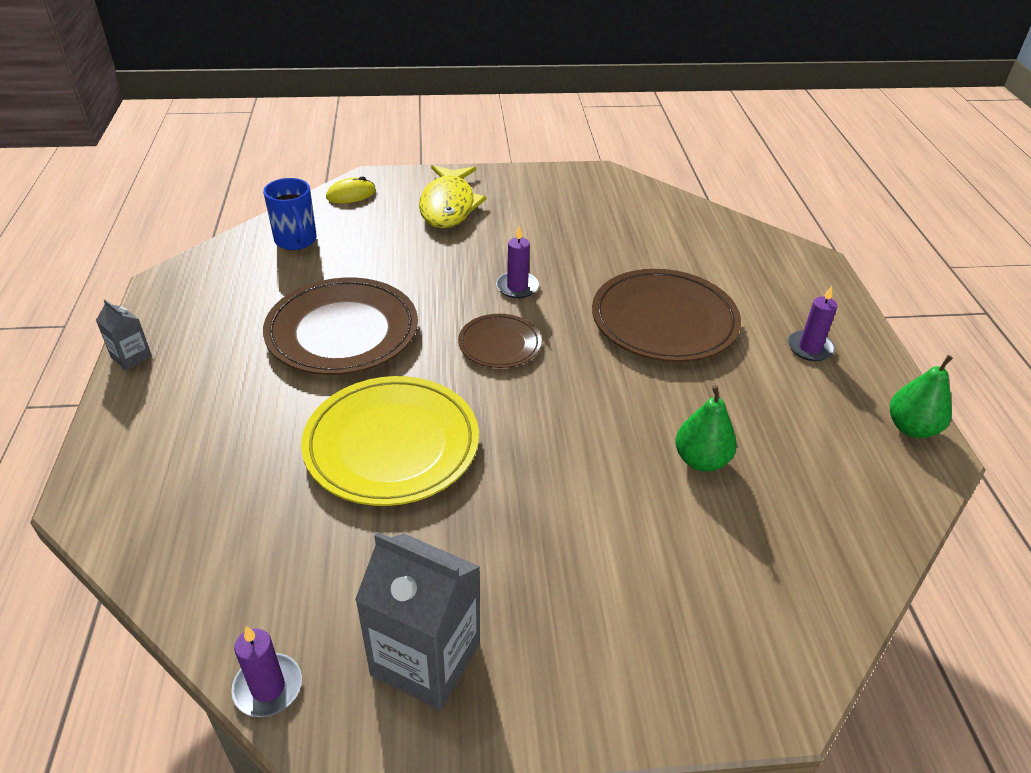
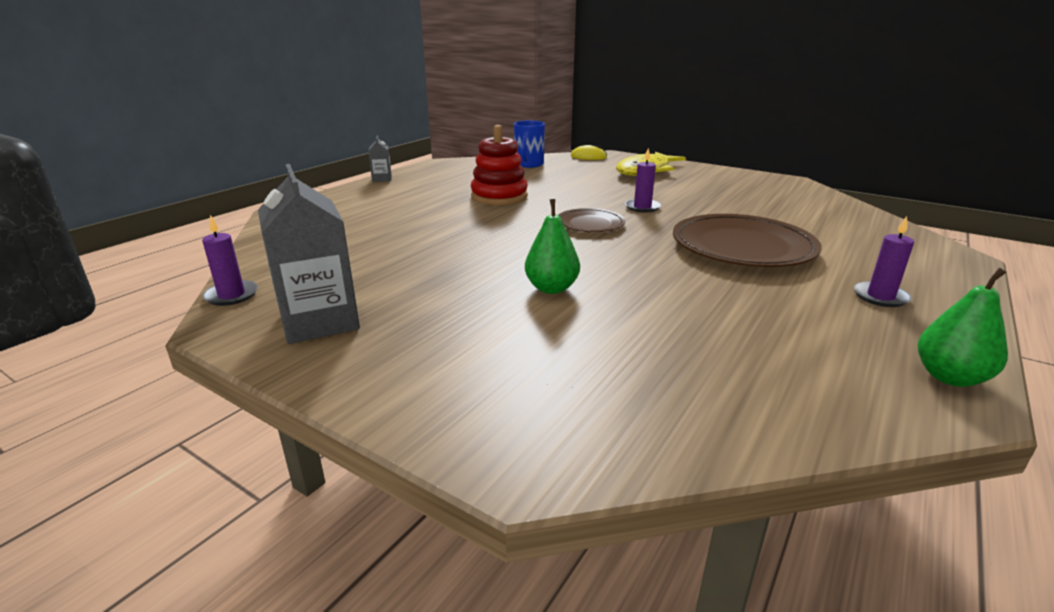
camera: 40 degrees right, 15 degrees down
(342, 332) = (499, 196): brown plate -> red stacking toy
(392, 445) = (453, 240): yellow plate -> none
(701, 460) = (667, 316): green pear -> green pear (551, 288)

